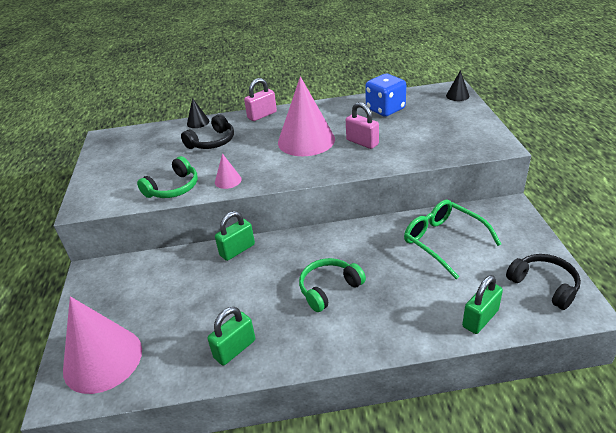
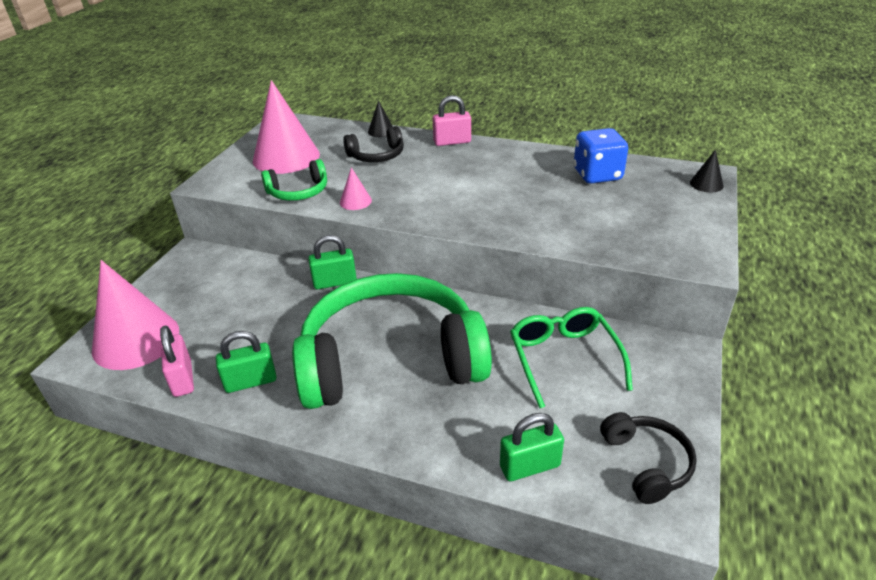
camera: 25 degrees right, 0 degrees up
(306, 140) = (473, 184): pink cone -> pink cone (286, 157)
(329, 289) = (391, 360): green headphones -> green headphones, size x2.36
(362, 142) = (534, 205): pink padlock -> pink padlock (182, 379)

